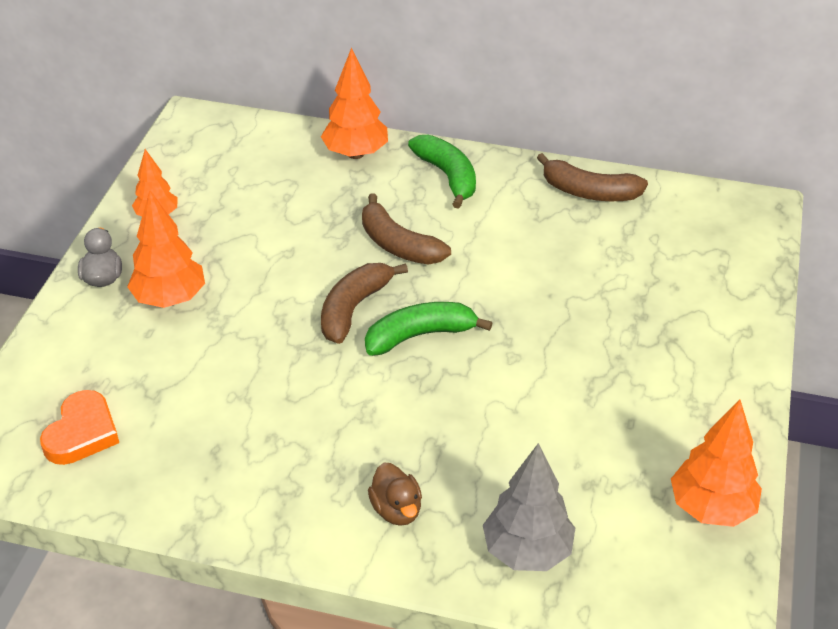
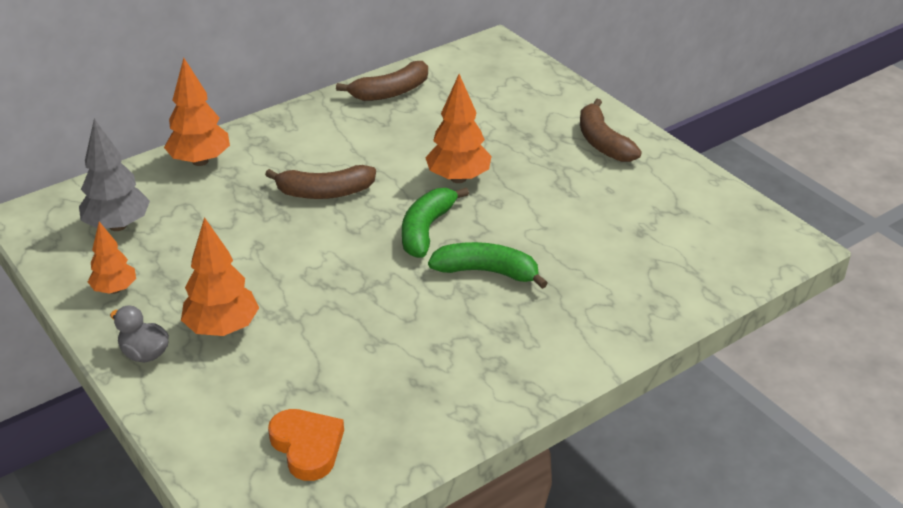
camera: 50 degrees left, 5 degrees down
(354, 308) = (360, 245): brown banana -> brown banana (603, 142)
(396, 510) = (571, 323): brown duck -> none
(447, 176) = (288, 136): green banana -> green banana (487, 272)
(527, 551) = (667, 286): grey tree -> grey tree (118, 225)
(711, 508) = (709, 198): orange tree -> orange tree (458, 178)

